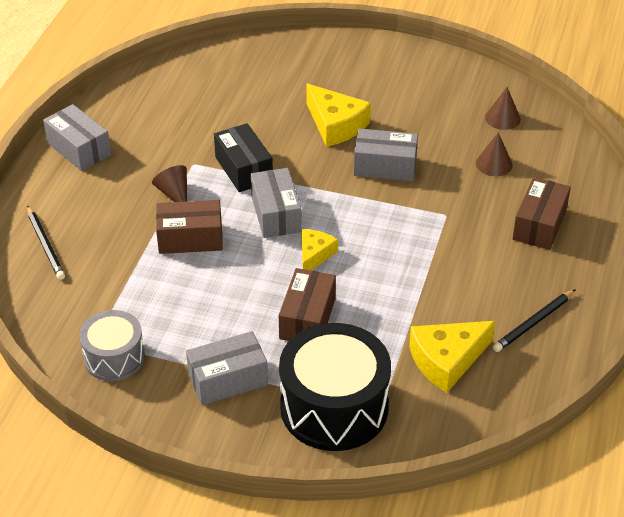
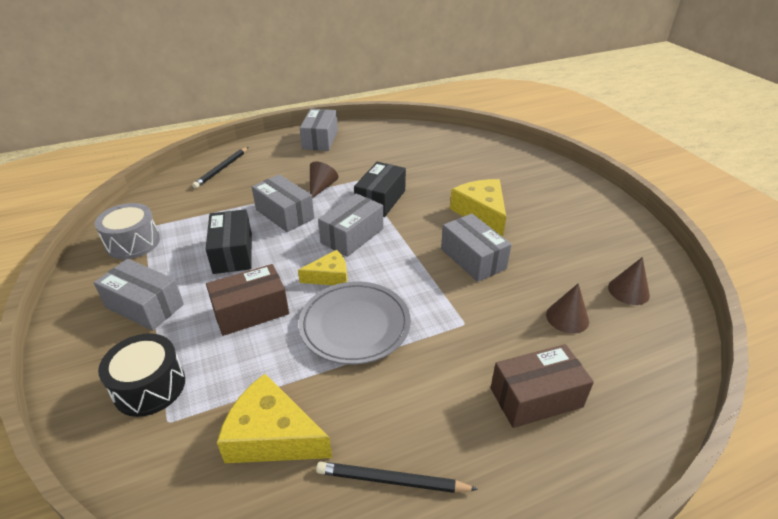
camera: 50 degrees right, 5 degrees down
(190, 238) = (284, 214): brown box -> grey box
(212, 297) = (233, 253): none -> black box
(334, 407) = (149, 387): black drum -> black drum, size x0.58
(335, 125) = (481, 213): yellow cheese -> yellow cheese turned 150 degrees clockwise
(387, 270) = (355, 325): none -> grey plate

